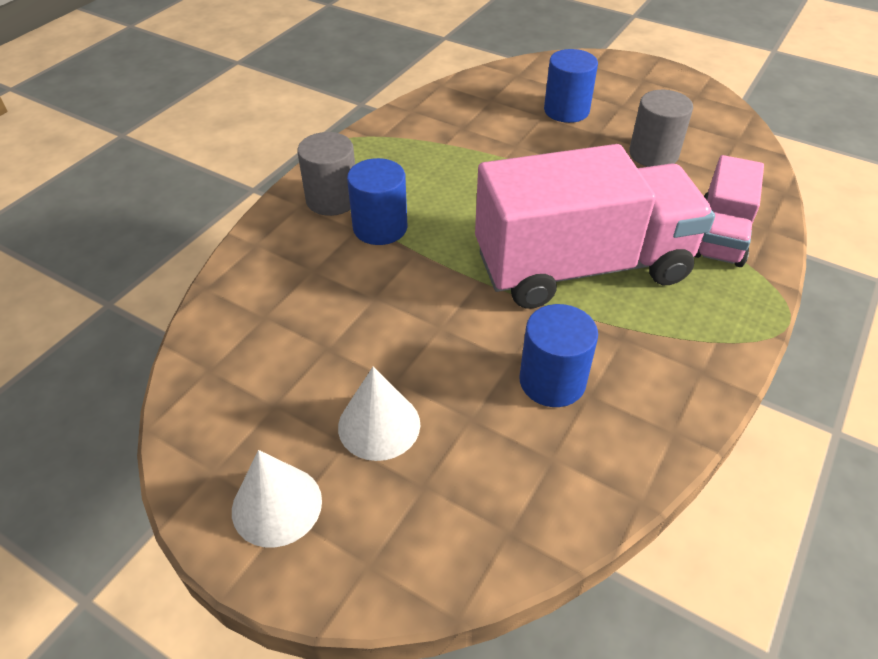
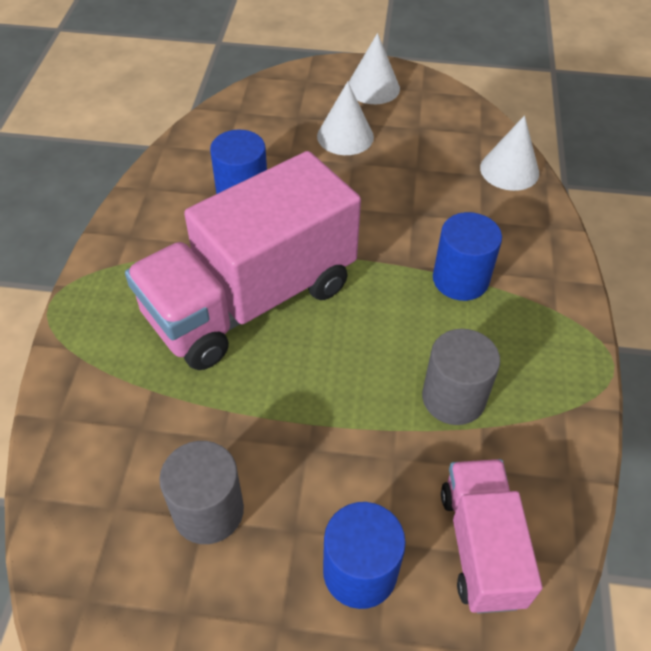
camera: 155 degrees right, 5 degrees up
(229, 311) = (509, 170): none -> white cone
(332, 199) = (532, 296): grey cylinder -> grey cylinder (453, 398)
(720, 235) = (113, 389): pink truck -> pink truck (481, 546)

